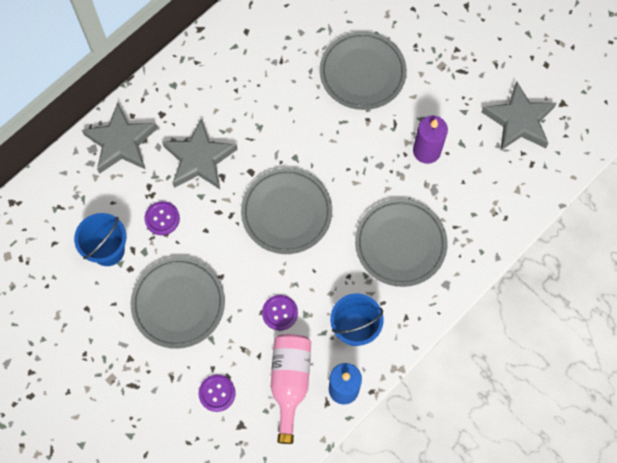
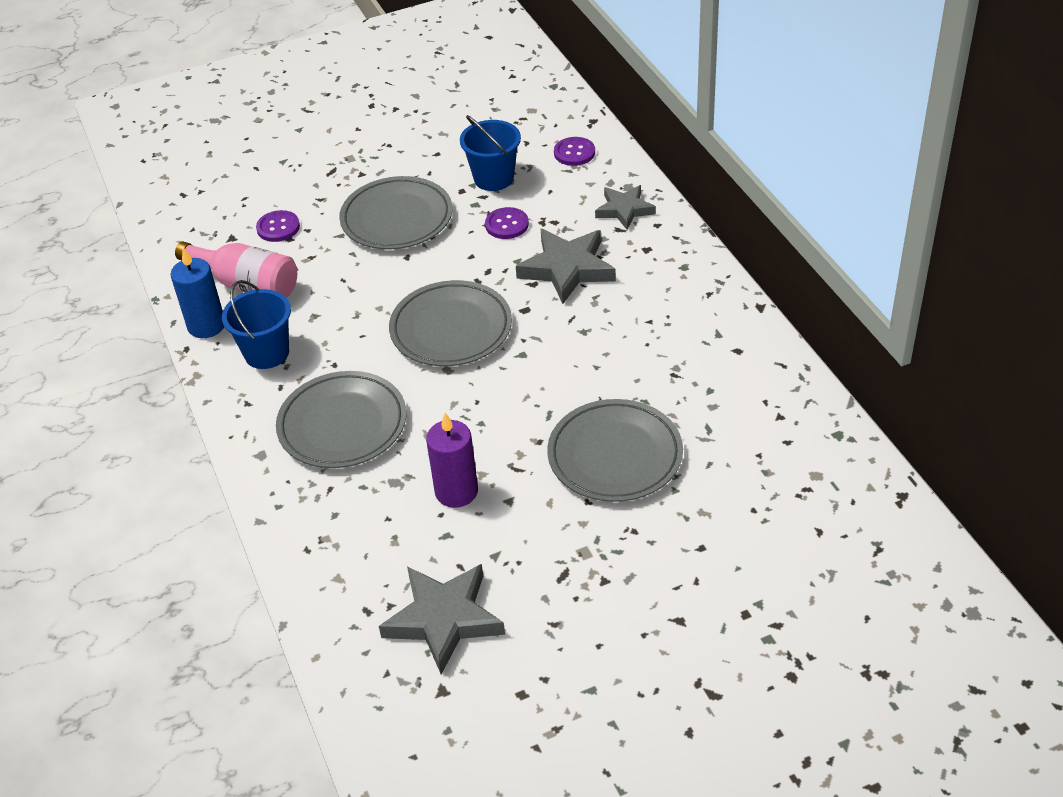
camera: 115 degrees right, 25 degrees down
(121, 142) = (624, 210): grey star -> grey star, size x0.63
(280, 313) = (331, 294): purple button -> purple button (574, 153)

